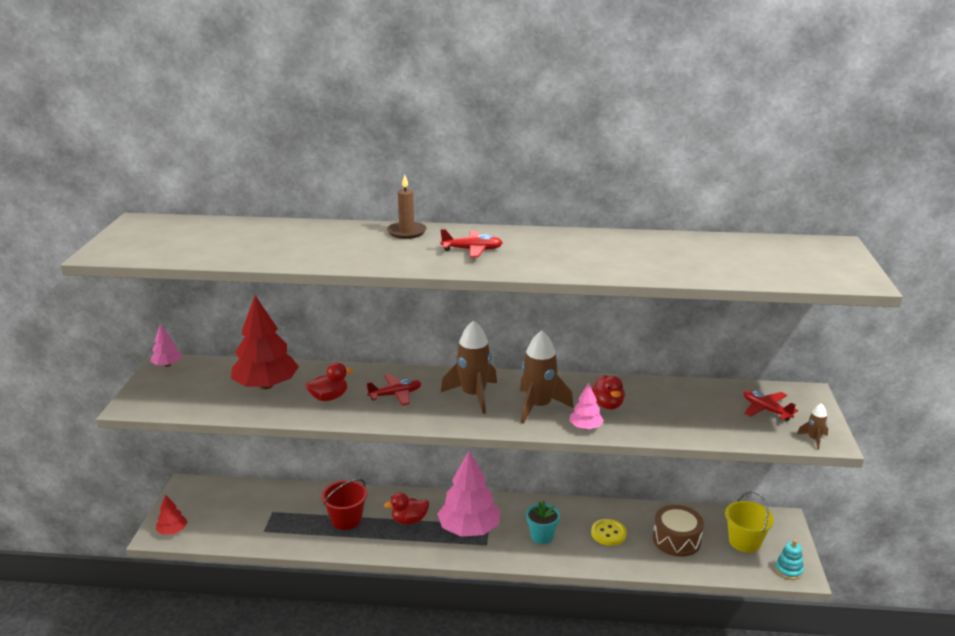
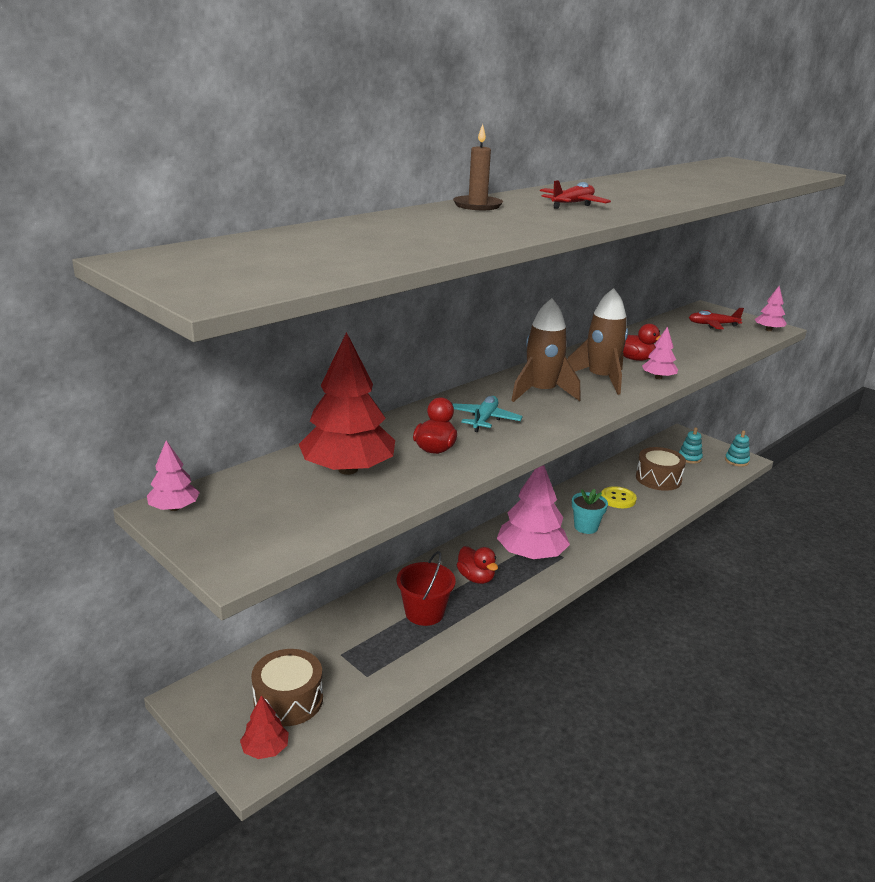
camera: 50 degrees left, 0 degrees up
(216, 516) = (288, 700): none -> brown drum
(395, 395) = (484, 420): red plane -> turquoise plane
(409, 520) = (476, 578): red duck -> red duck turned 60 degrees counterclockwise
(744, 542) = (689, 458): yellow bucket -> turquoise stacking toy
(814, 439) = (768, 330): brown rocket -> pink tree

